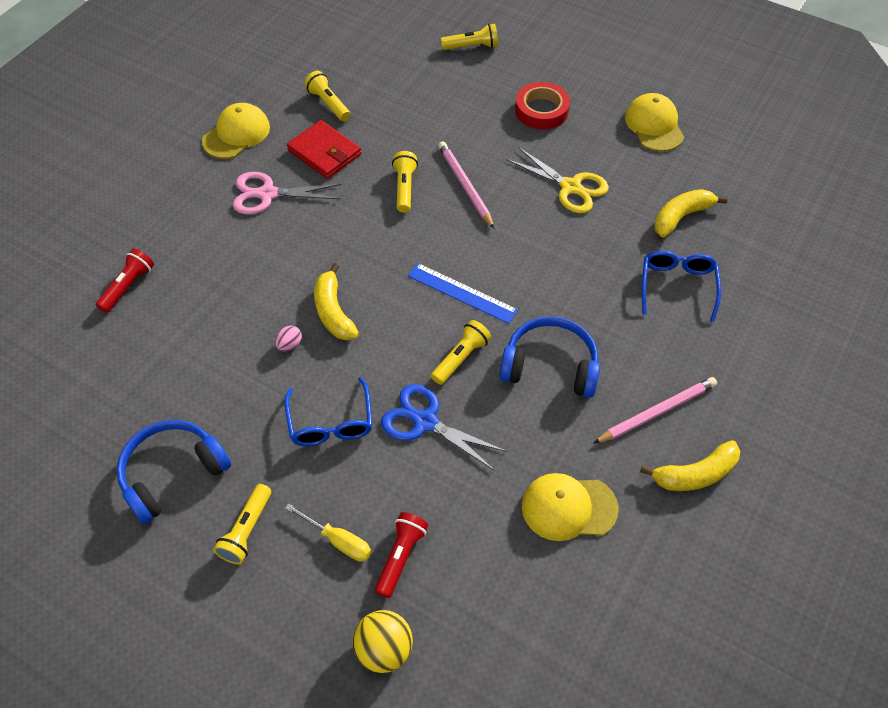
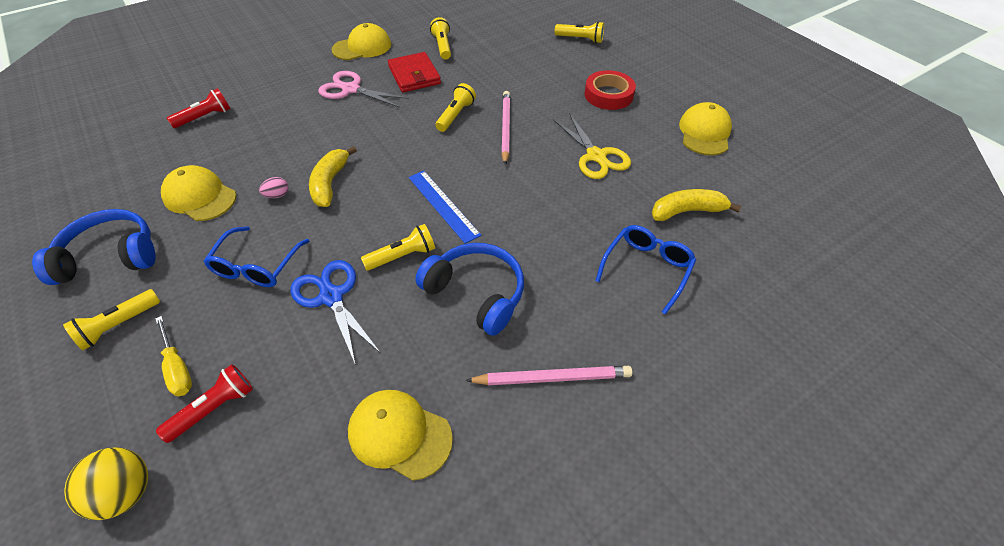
camera: 25 degrees right, 5 degrees down
(208, 377) = (200, 197): none -> yellow cap
(695, 474) = (553, 460): yellow banana -> none

